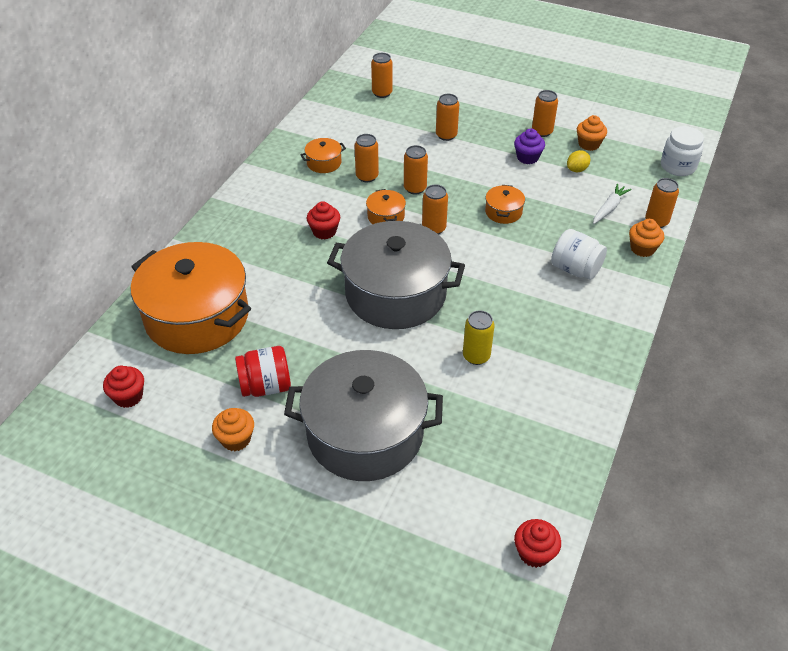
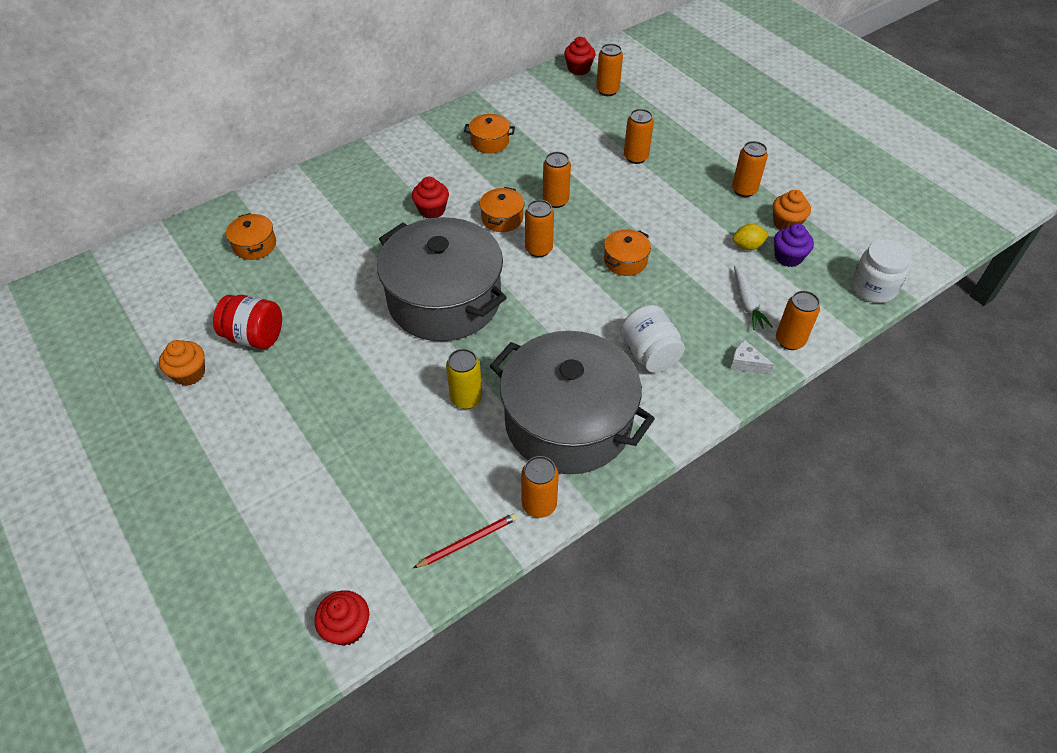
camera: 30 degrees right, 5 degrees up
(128, 396) = (142, 293): red cupcake -> red cupcake (579, 69)
(197, 317) = (254, 245): orange pot -> orange pot, size x0.40
(365, 433) = (298, 424): grey pot -> grey pot (568, 422)
(367, 176) = (519, 171): orange can -> orange can (539, 505)
(527, 157) = (703, 212): purple cupcake -> purple cupcake (788, 257)
(565, 451) = (468, 541): none -> red pencil
(609, 208) = (747, 303): white carrot -> white carrot turned 105 degrees clockwise
(642, 249) = (746, 364): orange cupcake -> white cheese

